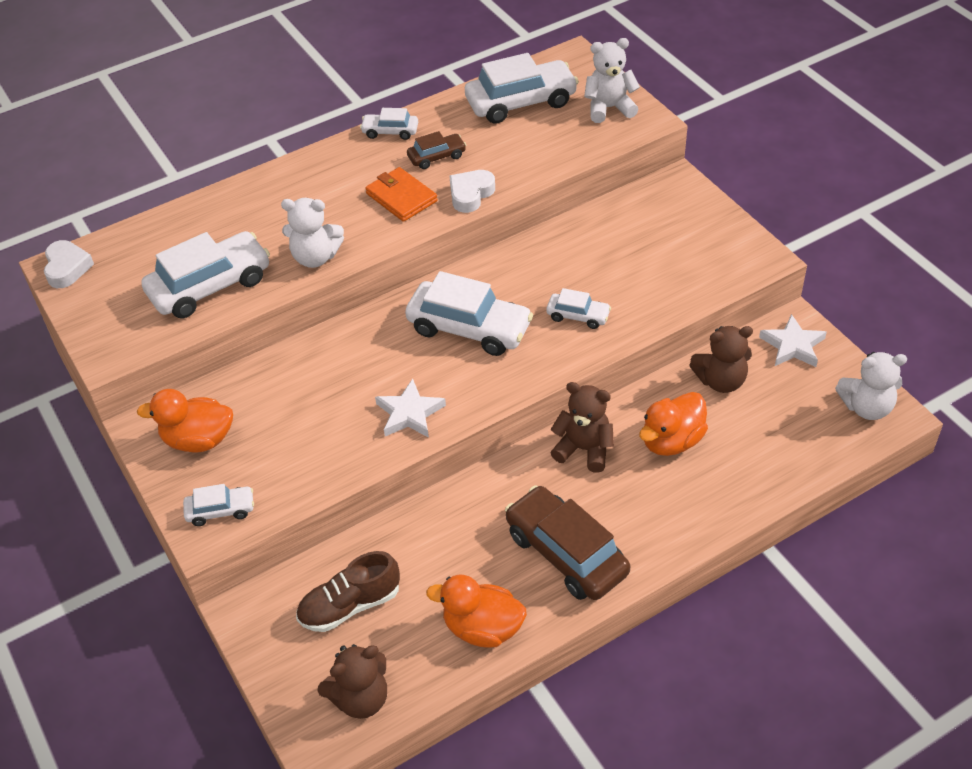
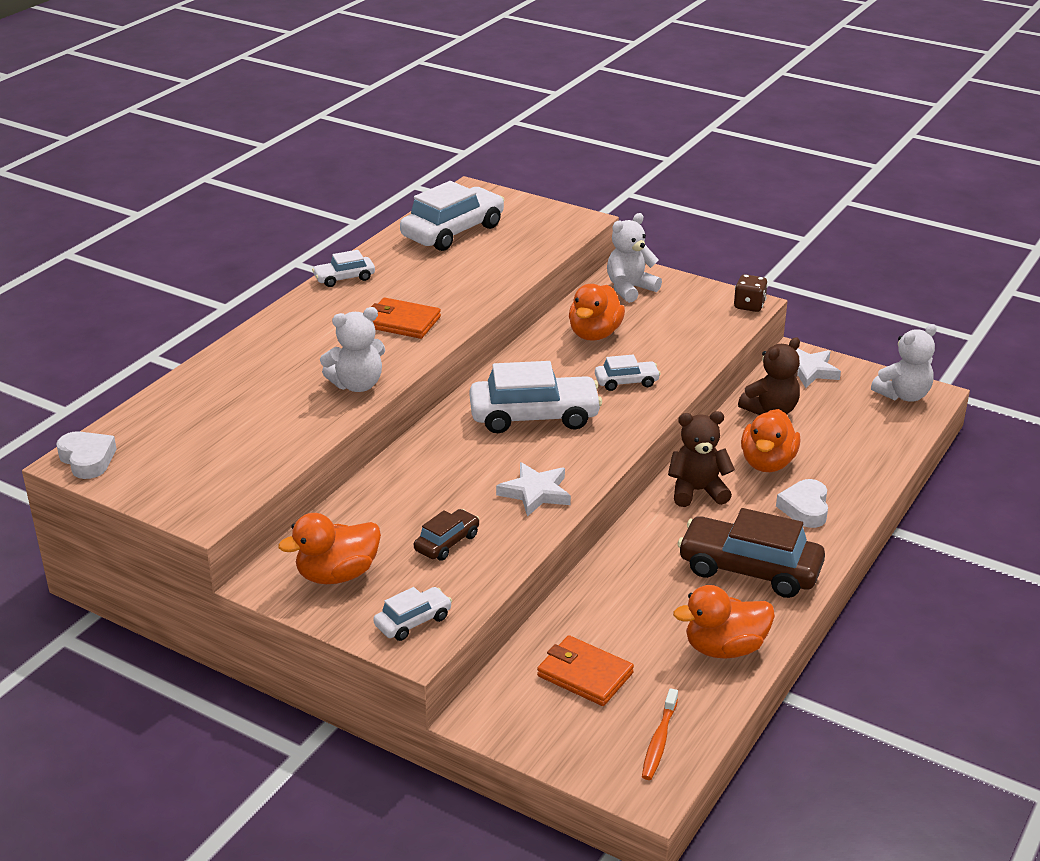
camera: 30 degrees left, 15 degrees down
(210, 286) = (266, 433): white car -> none
(350, 605) = (584, 674): brown shoe -> orange wallet
(360, 698) = (659, 741): brown teddy bear -> orange toothbrush
(437, 157) = (409, 286): brown car -> brown car (447, 542)
(470, 194) = (468, 305): white heart -> white heart (805, 508)
(590, 250) = (594, 334): none -> orange duck
(609, 108) = (539, 219): white teddy bear -> white teddy bear (630, 289)
(762, 261) = (749, 306): none -> brown dice

